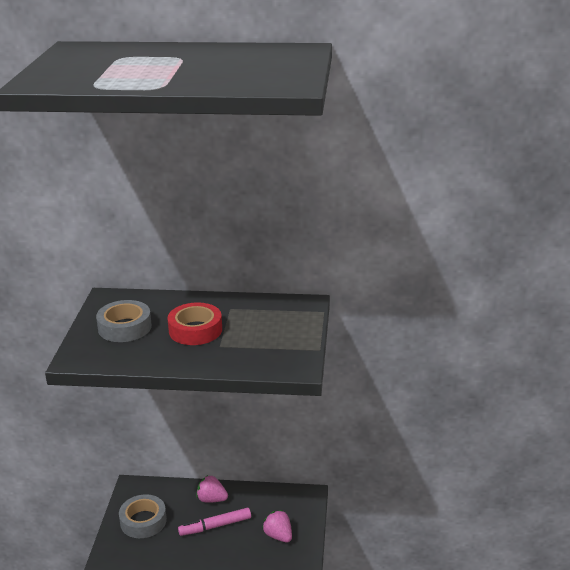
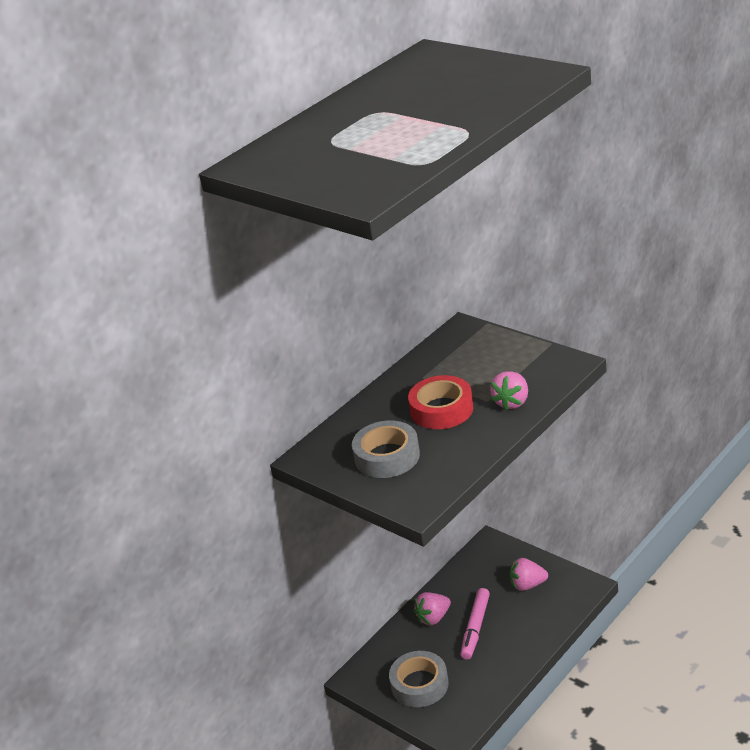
camera: 50 degrees left, 5 degrees up
(225, 357) = (512, 402): none -> pink strawberry

